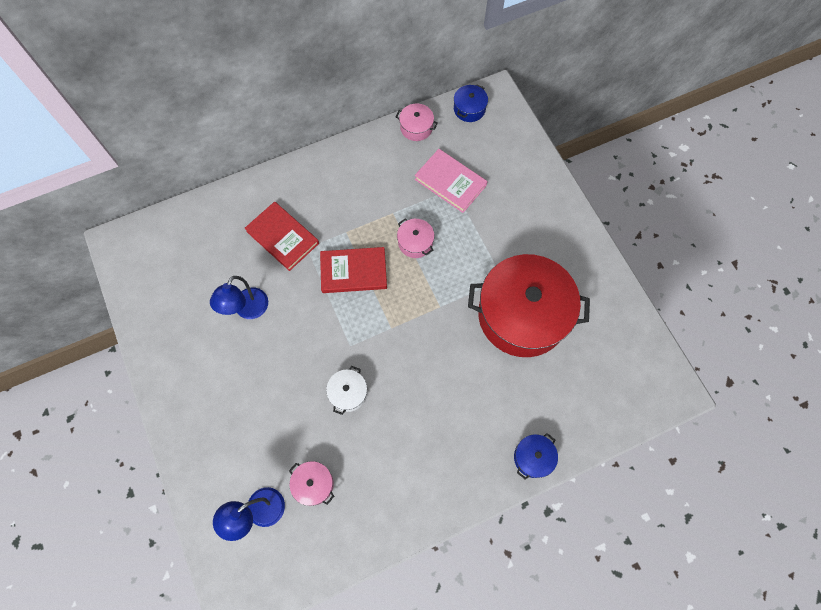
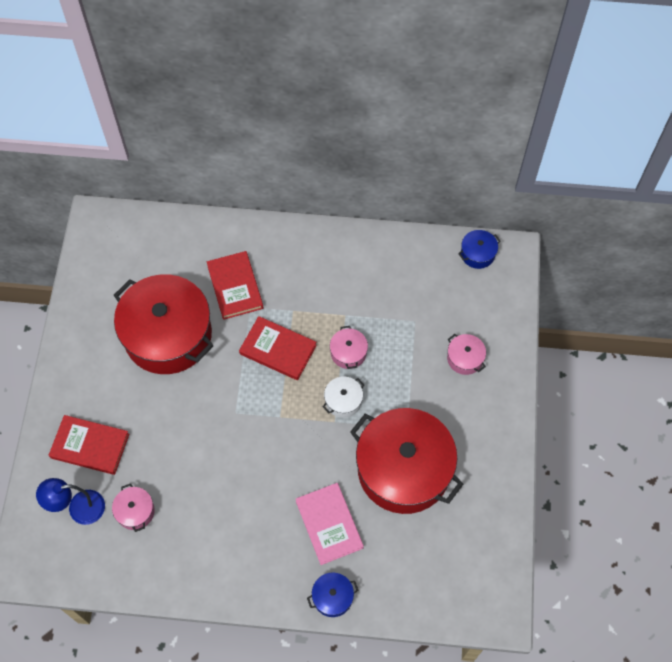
camera: 30 degrees right, 5 degrees down
(235, 449) = (90, 446): none -> red book
(247, 310) = (168, 335): blue lamp -> red pot
(348, 393) = (209, 452): white pot -> white pot (343, 401)
(416, 128) = (416, 247): pink pot -> pink pot (465, 358)
(450, 182) = (415, 314): pink book -> pink book (329, 524)

